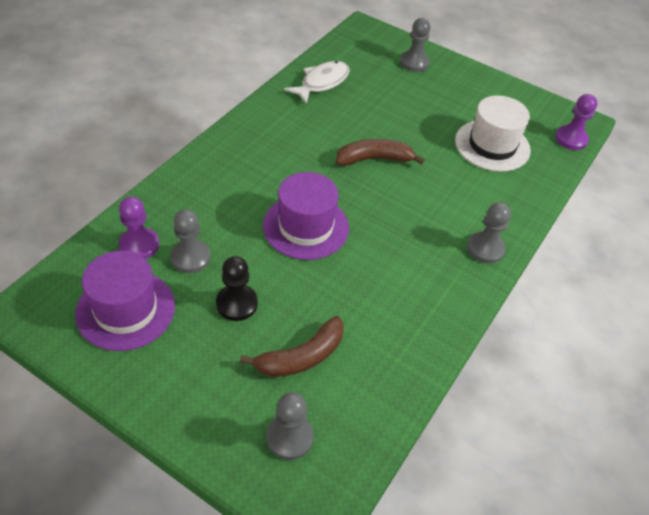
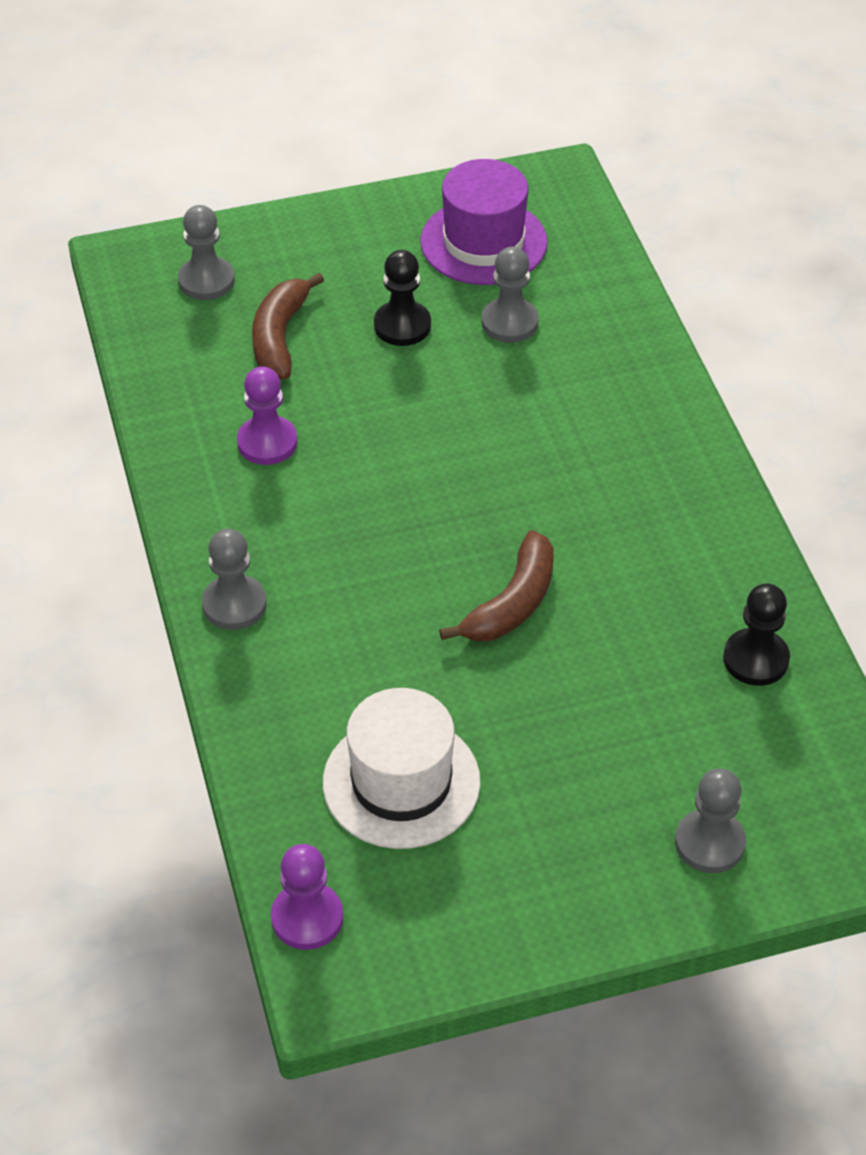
camera: 135 degrees right, 0 degrees up
(139, 245) = (572, 291): purple pawn -> purple pawn (267, 442)
(306, 227) = (456, 448): purple hat -> none
(322, 83) = (755, 659): white fish -> black pawn

